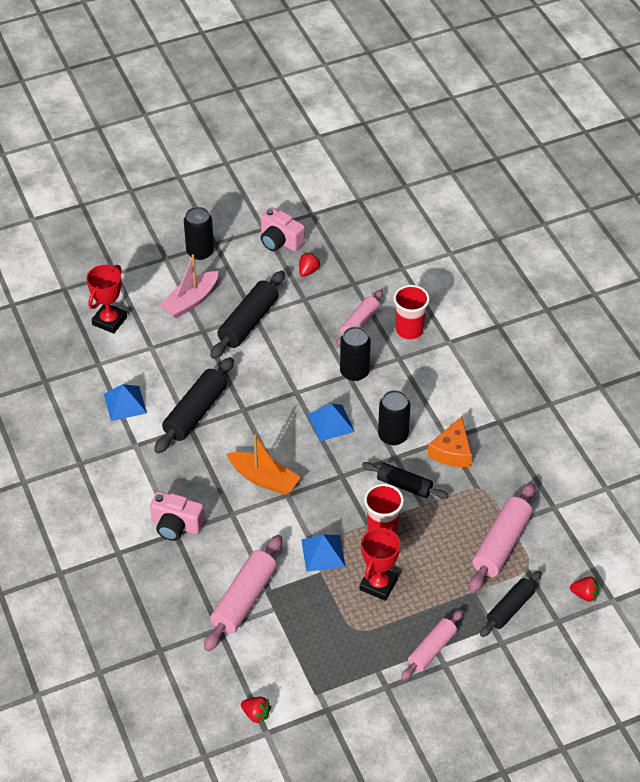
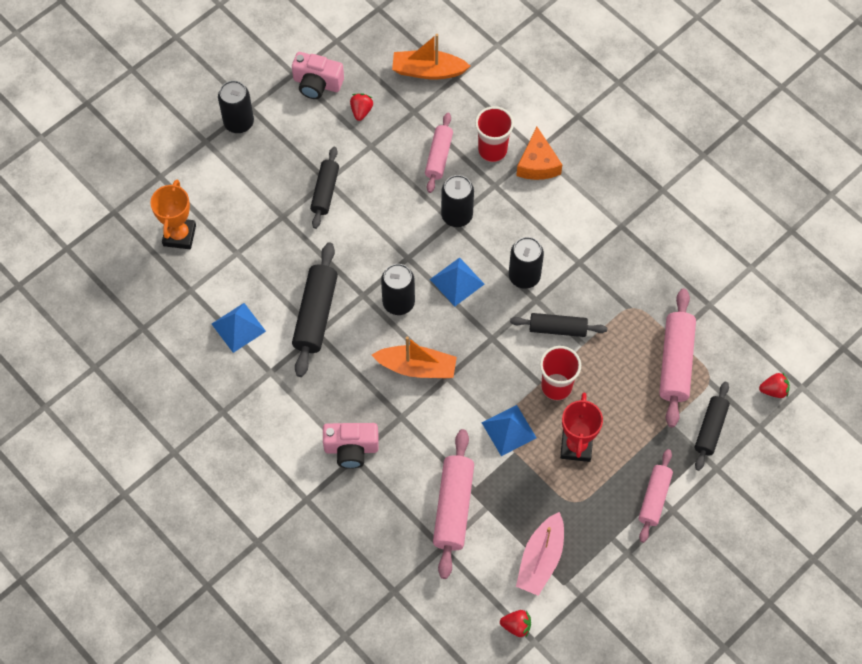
camera: 20 degrees left, 15 degrees up
(109, 321) = (179, 235): red trophy -> orange trophy
(190, 301) = (254, 185): pink boat -> pink boat (541, 559)
(248, 322) = (325, 191): black rolling pin -> black rolling pin, size x0.65
(272, 424) = (398, 302): none -> black can
(380, 256) = (428, 71): none -> orange boat
(452, 451) = (589, 275): orange cheese -> orange cheese (537, 164)

